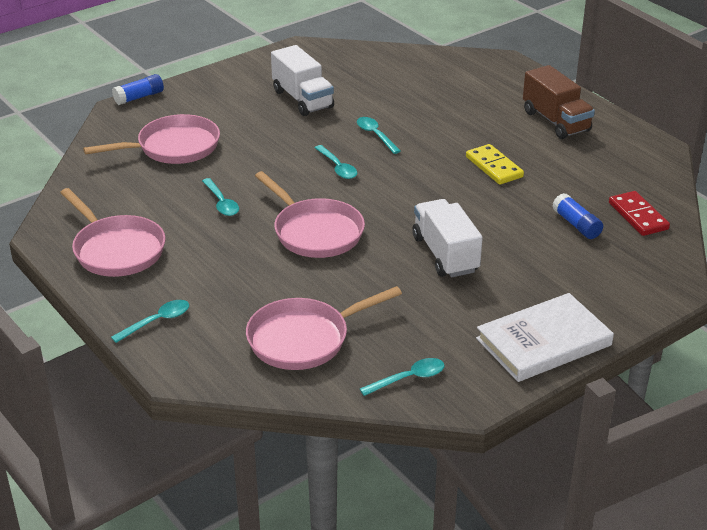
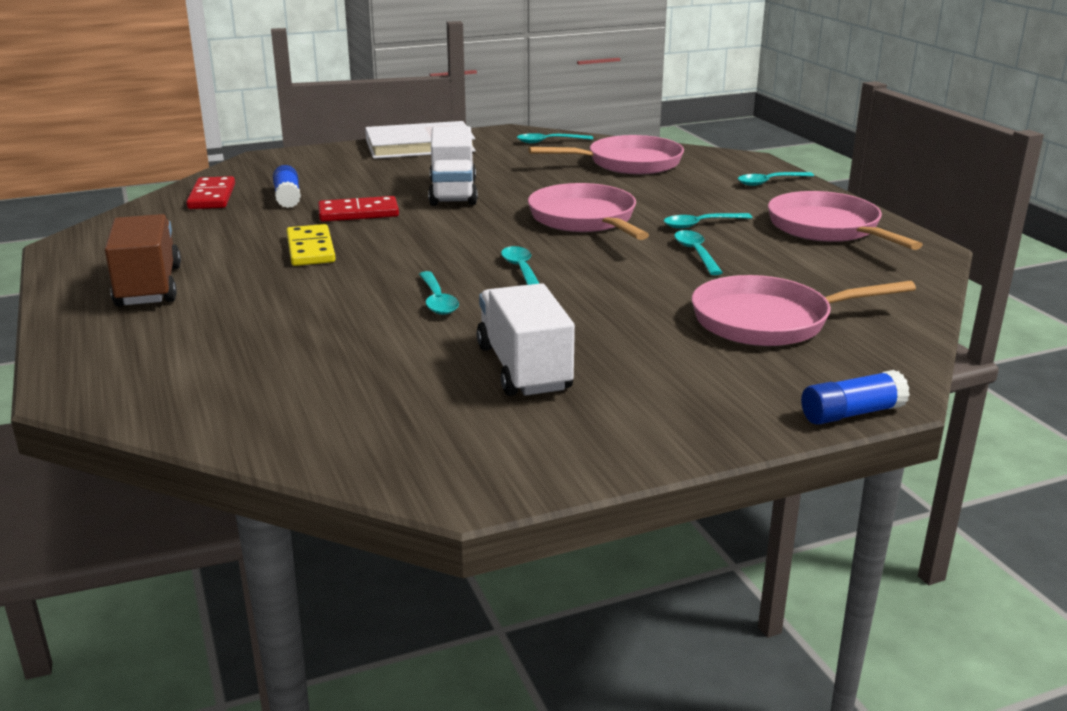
camera: 165 degrees left, 10 degrees down
(220, 239) = (701, 224): none -> turquoise spoon
(499, 212) = (358, 213): none -> red domino

